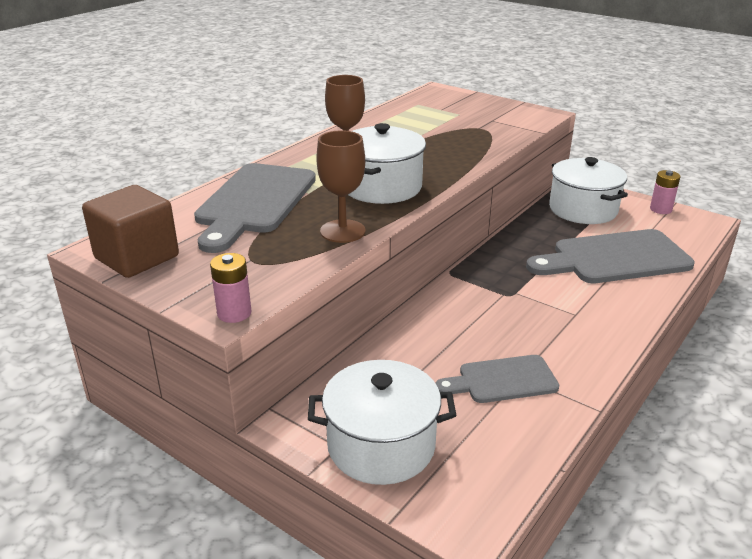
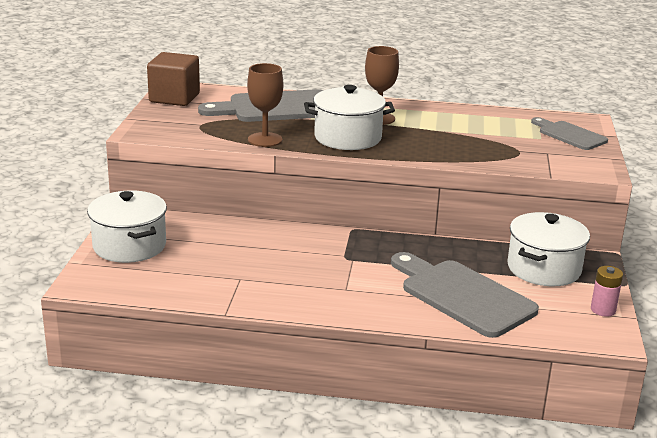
camera: 60 degrees right, 5 degrees down
(234, 313) = (139, 134): pink battery -> none
(502, 380) = (229, 273): grey cutting board -> grey cutting board (569, 135)

